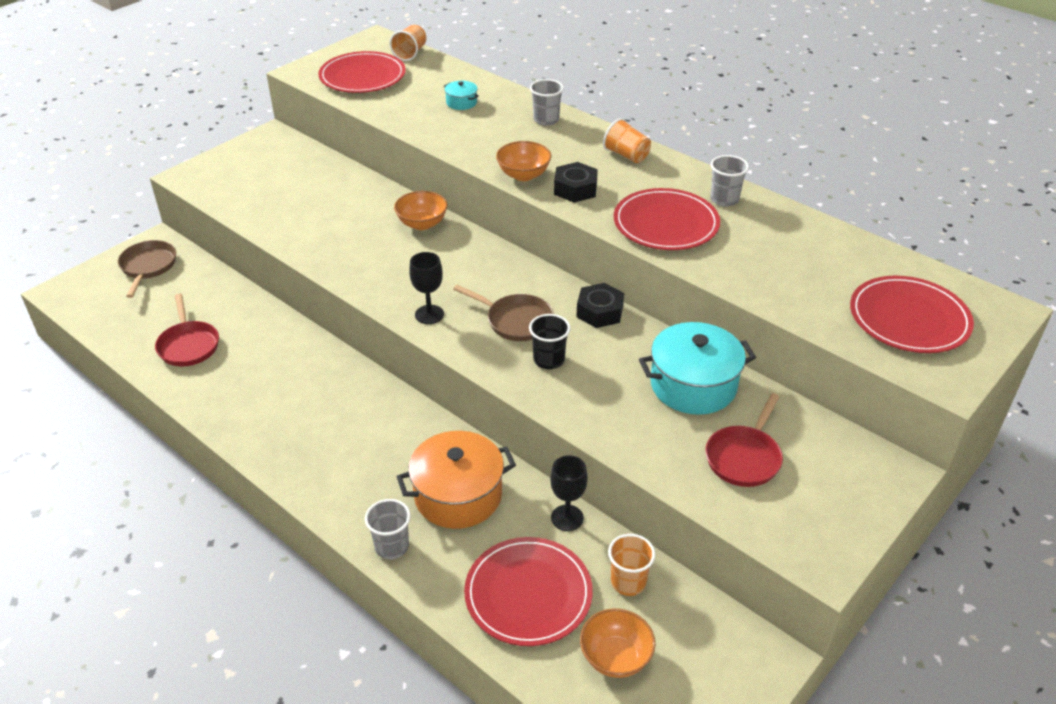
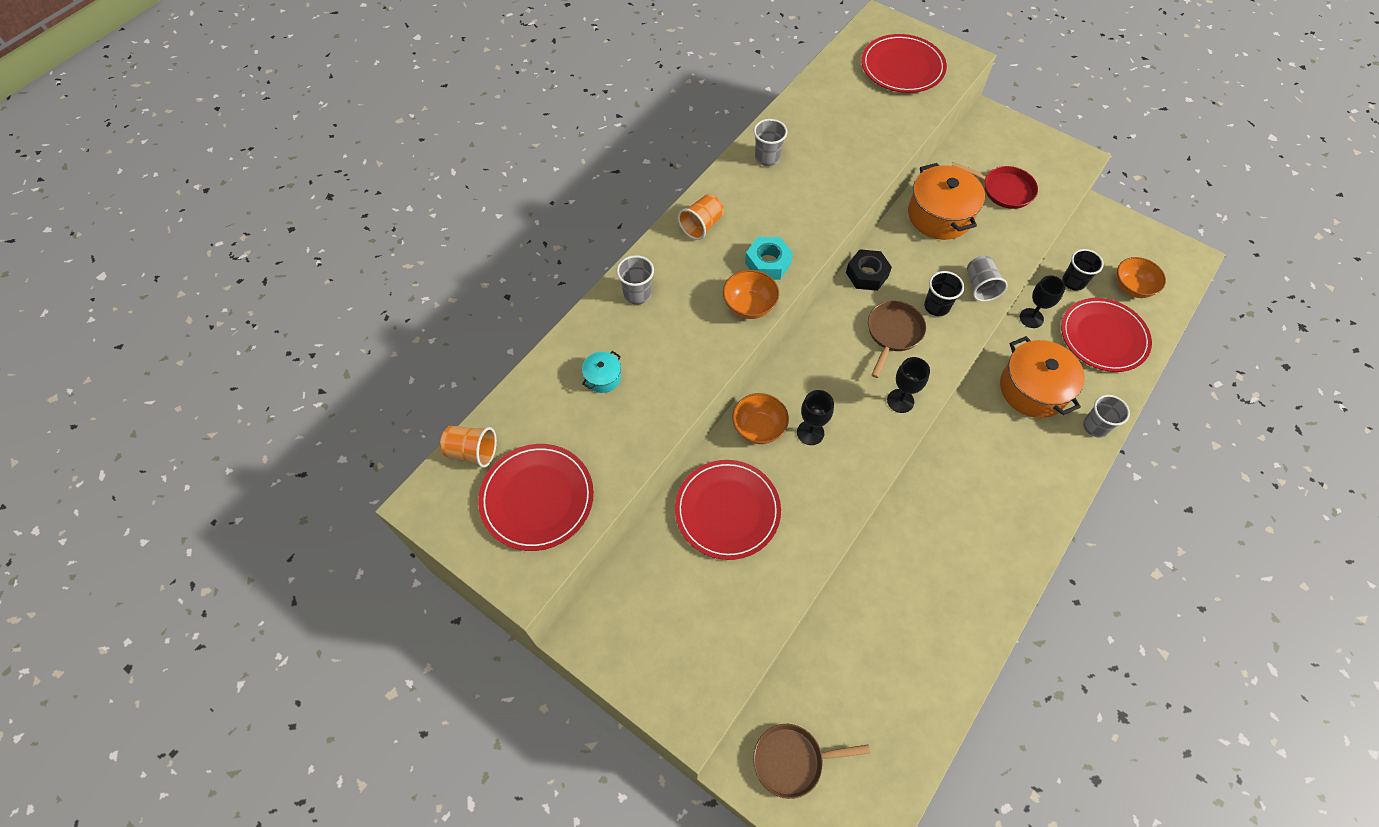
camera: 95 degrees left, 20 degrees up
(188, 345) = (915, 661): red pan -> none
(408, 253) = (810, 433): none -> black goblet
(575, 189) = (768, 263): black nut -> turquoise nut
(575, 402) = (980, 286): none -> grey cup
(628, 582) = (1073, 282): orange cup -> black cup
(666, 223) = (812, 197): red plate -> red plate (727, 510)
(693, 385) = (939, 215): turquoise pot -> orange pot

